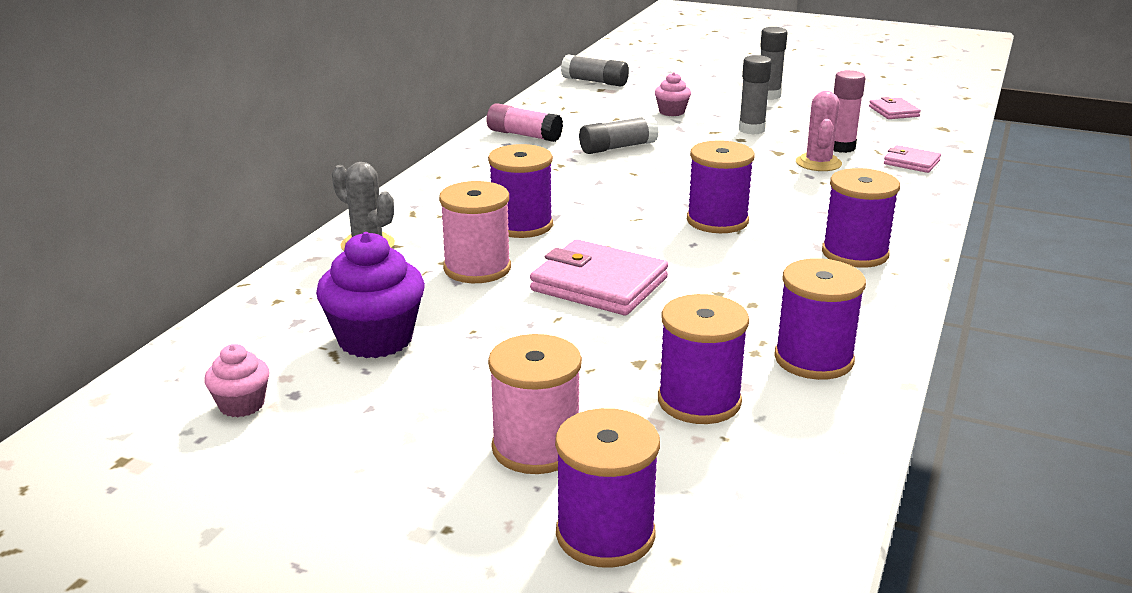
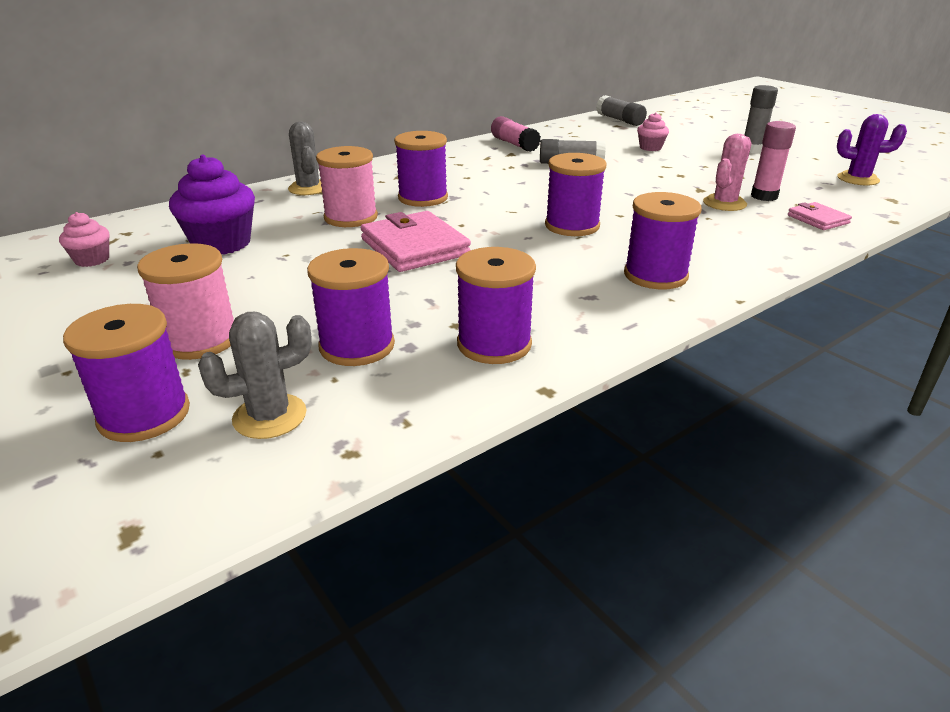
camera: 30 degrees right, 5 degrees up
(723, 490) = (270, 416): none -> grey cactus
(751, 130) = (700, 170): grey glue stick -> none
(893, 111) = (858, 179): pink wallet -> purple cactus

